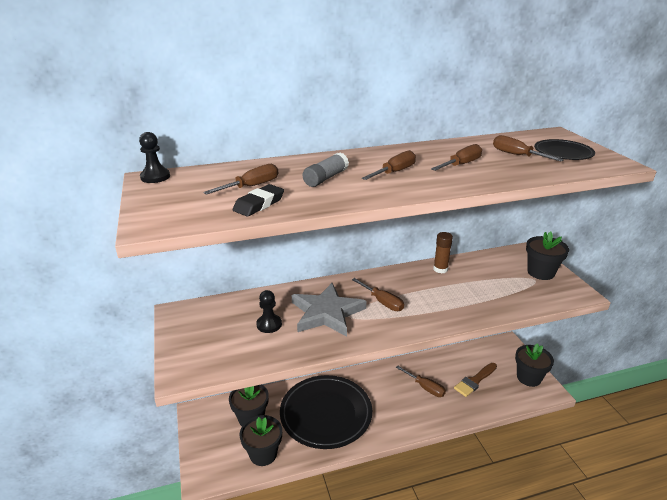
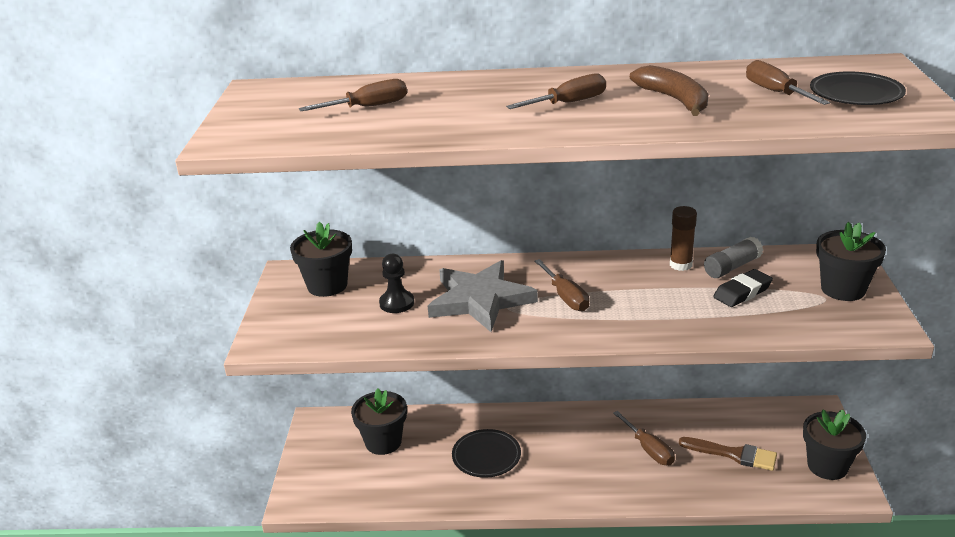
camera: 20 degrees right, 0 degrees up
(155, 177) = (263, 87): black pawn -> none
(259, 204) = (361, 129): black eraser -> black eraser (742, 292)
(263, 454) = (382, 487): black flower pot -> black flower pot (327, 285)
(325, 178) = (469, 104): grey glue stick -> grey glue stick (732, 267)
(326, 414) = (486, 456): black plate -> black plate, size x0.51
(461, 165) = (674, 100): brown screwdriver -> brown banana
(475, 381) = (733, 454): brown brush -> brown brush turned 135 degrees counterclockwise

